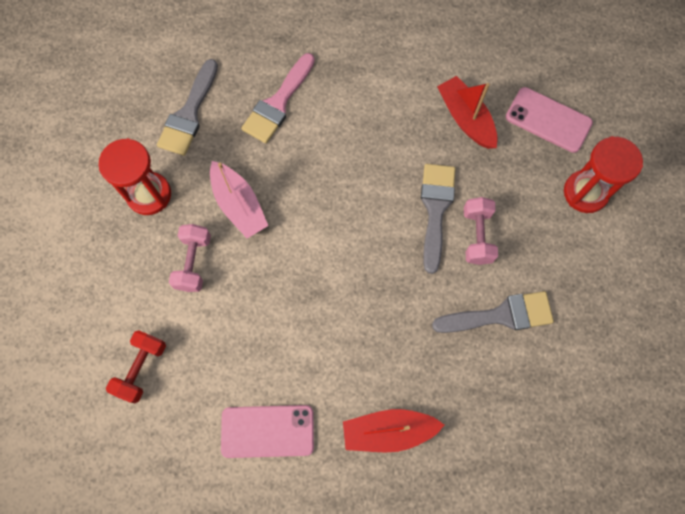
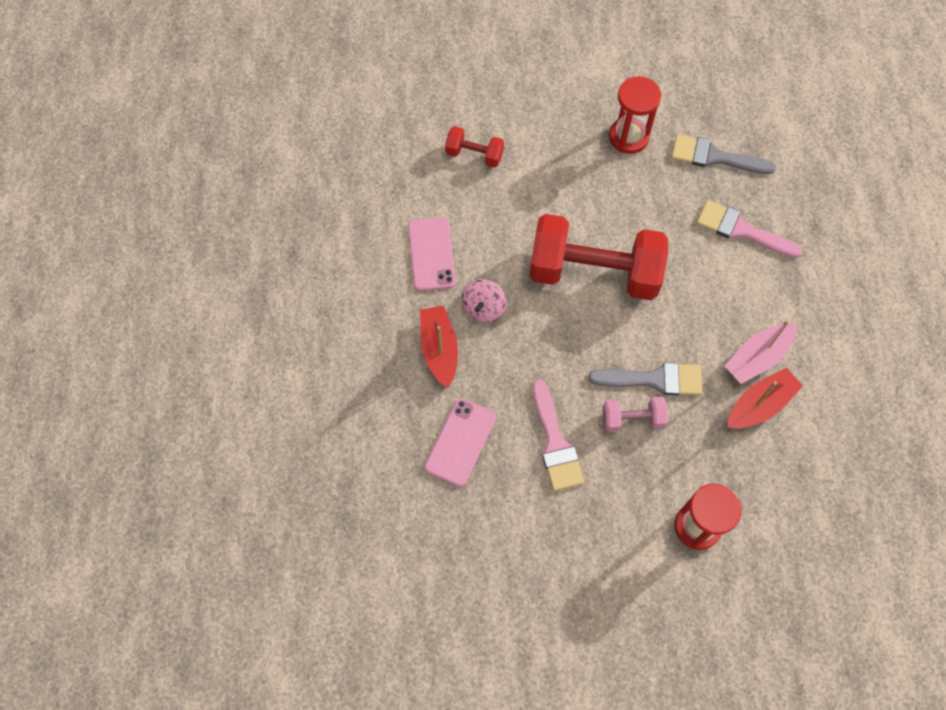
camera: 85 degrees right, 5 degrees down
(194, 262) = (571, 180): pink dumbbell -> none
(239, 205) = (630, 209): pink boat -> pink boat (757, 357)
(310, 252) = (594, 272): none -> red dumbbell
(342, 376) = (483, 308): none -> pink spinning top
(501, 315) = (555, 443): grey brush -> pink brush
(548, 120) = (775, 488): pink phone -> pink phone (460, 442)

